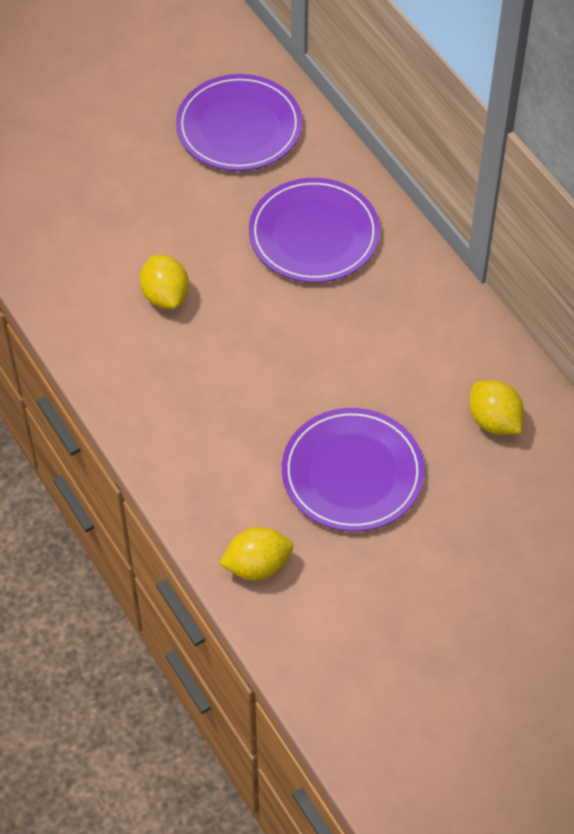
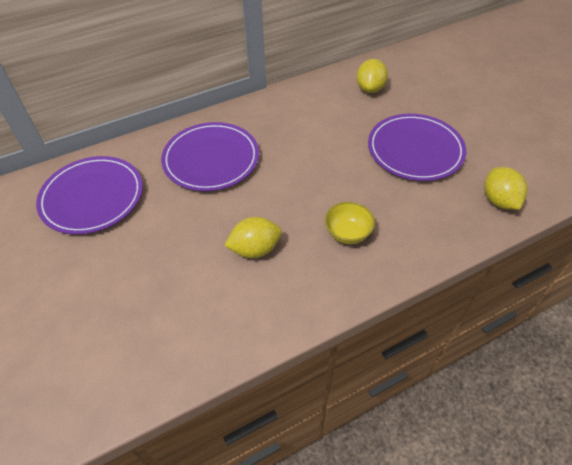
camera: 85 degrees left, 5 degrees down
(192, 388) = (347, 233): none -> yellow bowl
(494, 421) = (370, 89): yellow lemon -> yellow lemon turned 45 degrees counterclockwise

